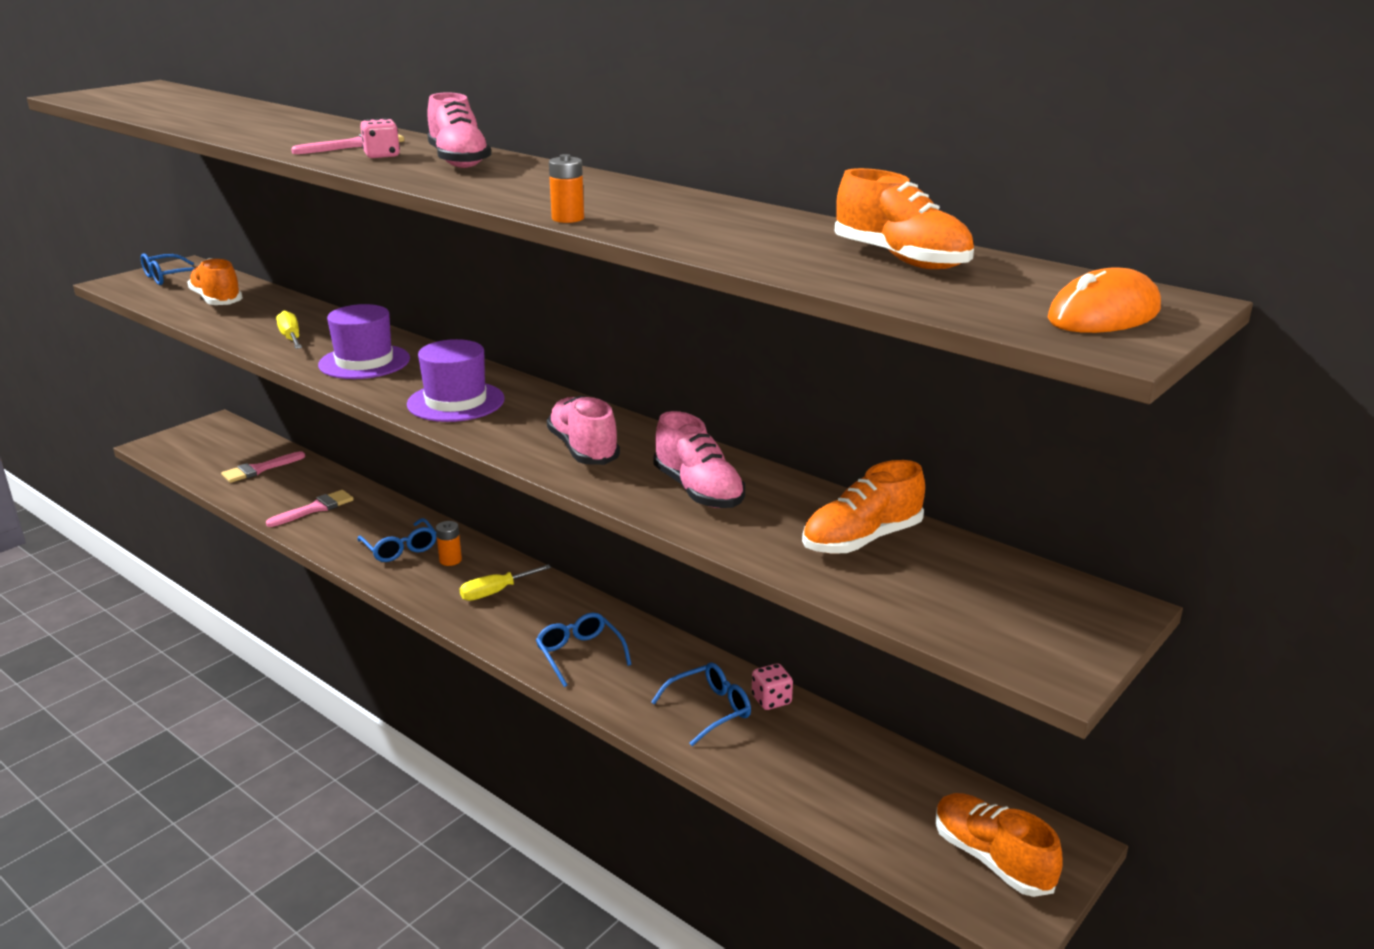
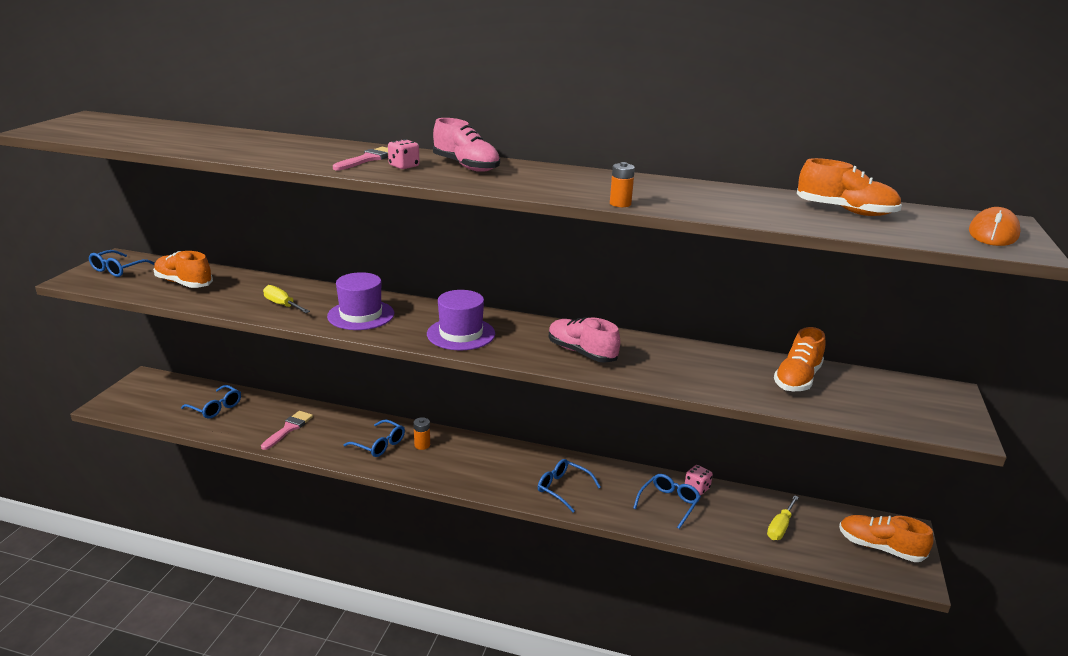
camera: 25 degrees left, 0 degrees up
(259, 469) = (216, 408): pink brush -> blue glasses
(495, 592) = (472, 460): yellow screwdriver -> yellow screwdriver (780, 527)
(698, 491) = (679, 367): pink shoe -> none

